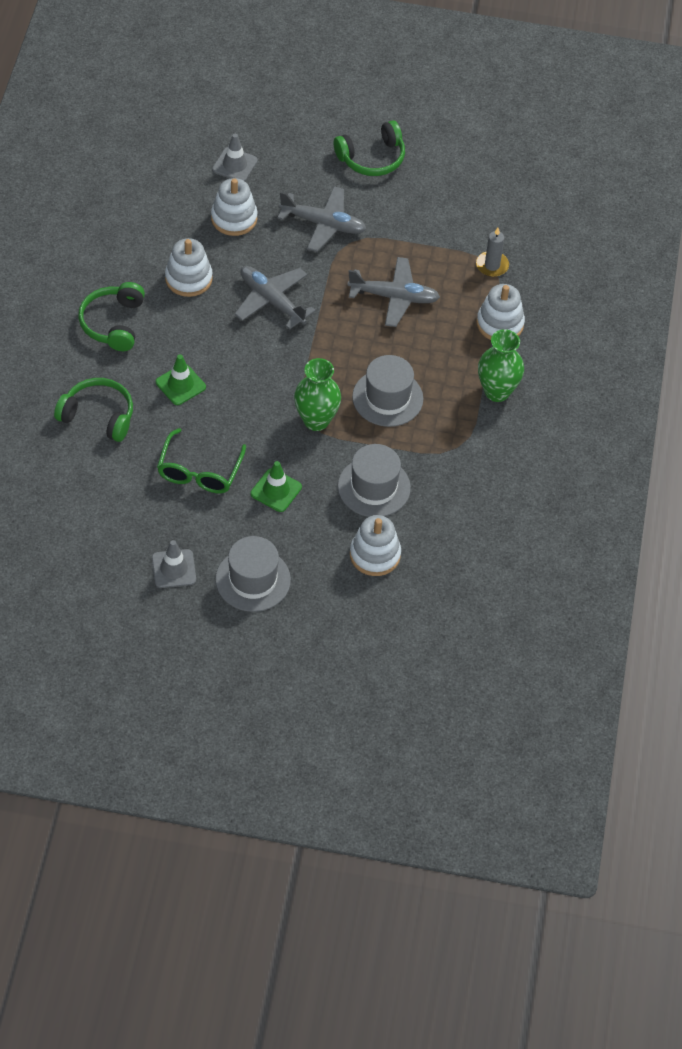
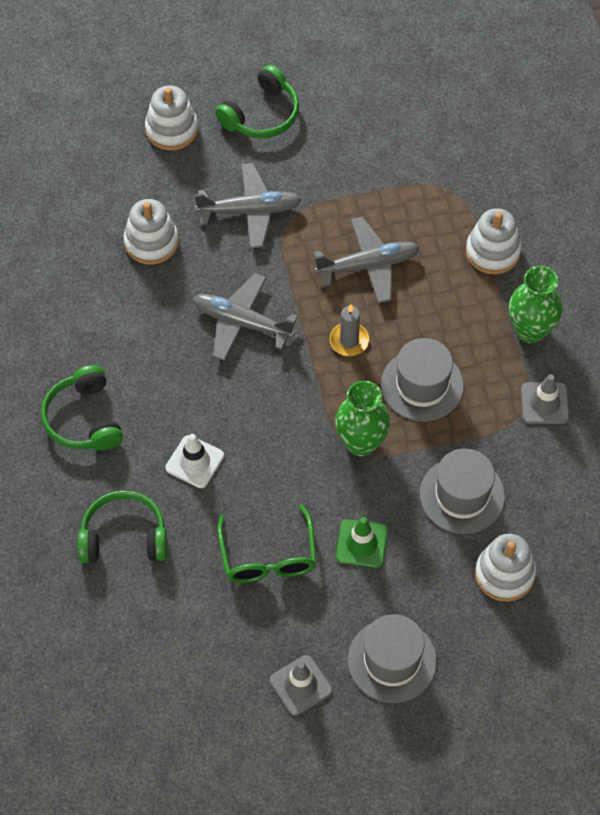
camera: 20 degrees left, 5 degrees up
(180, 385) = (194, 462): green traffic cone -> white traffic cone
(188, 278) = (139, 332): white stacking toy -> white stacking toy (171, 129)
(234, 165) = (120, 179): grey traffic cone -> grey traffic cone (544, 403)
(492, 265) = (450, 188): grey candle -> grey candle (349, 341)

